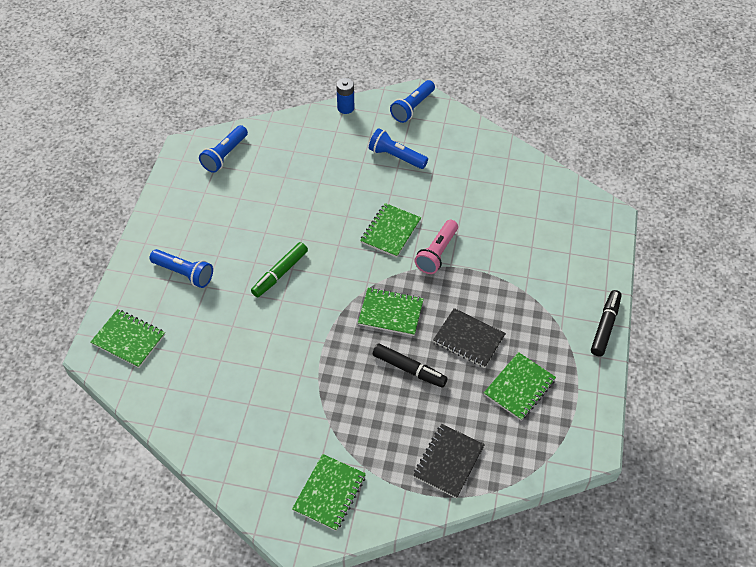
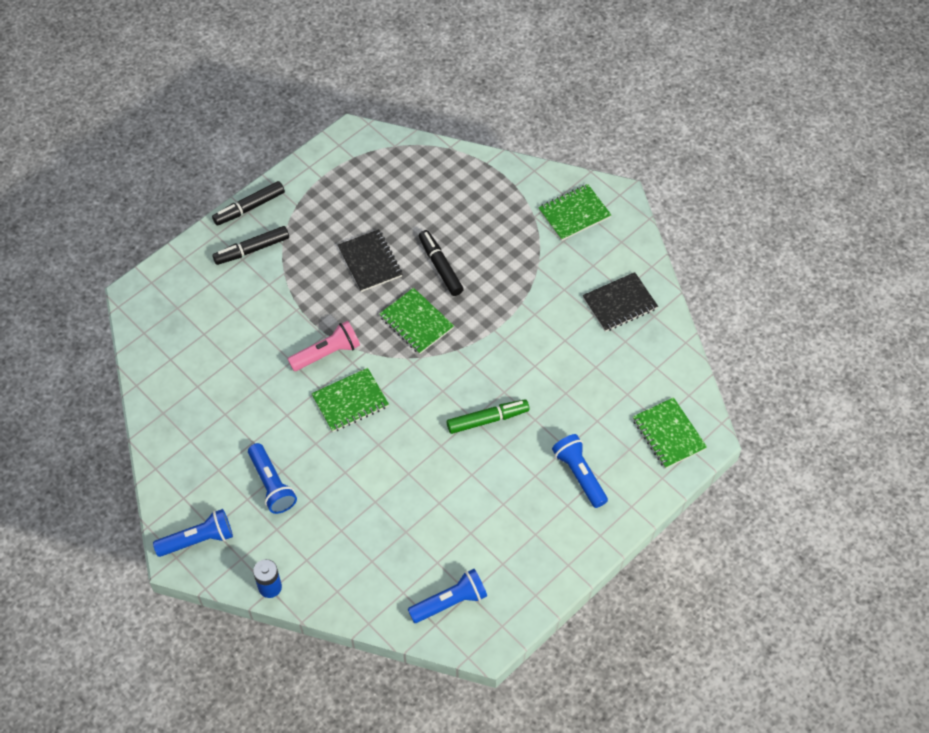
camera: 145 degrees left, 5 degrees up
(448, 461) = (467, 185): black notebook -> black notebook (619, 303)
(519, 387) = (365, 203): green notebook -> none
(567, 295) = (252, 250): none -> black marker

